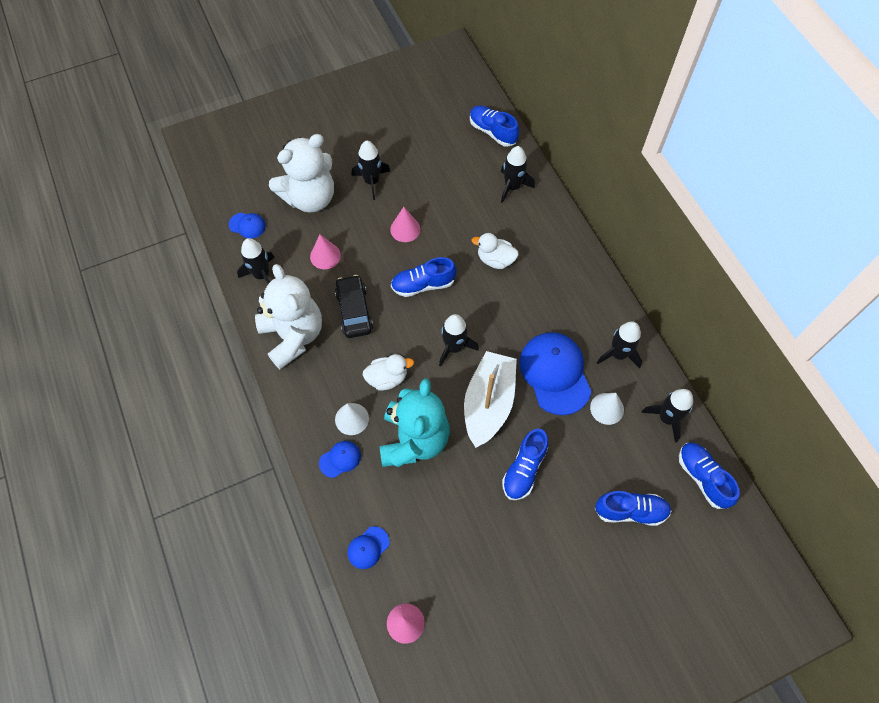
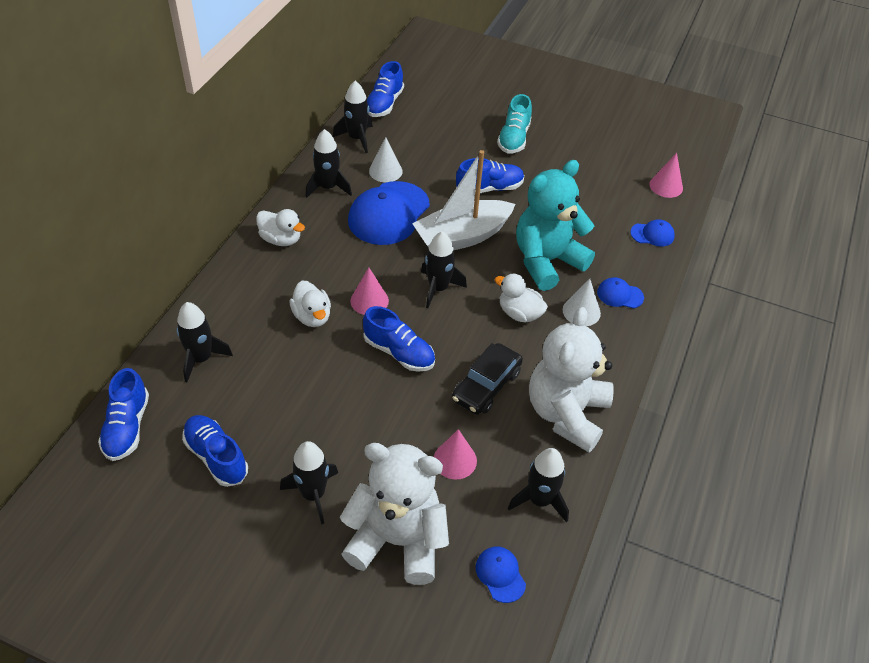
camera: 135 degrees left, 15 degrees down
(405, 229) = (348, 413): pink cone -> pink cone (369, 300)
(571, 548) = (514, 138): none -> turquoise shoe
(584, 288) = (281, 239): none -> white duck
(630, 511) = (452, 124): blue shoe -> blue shoe (216, 457)

